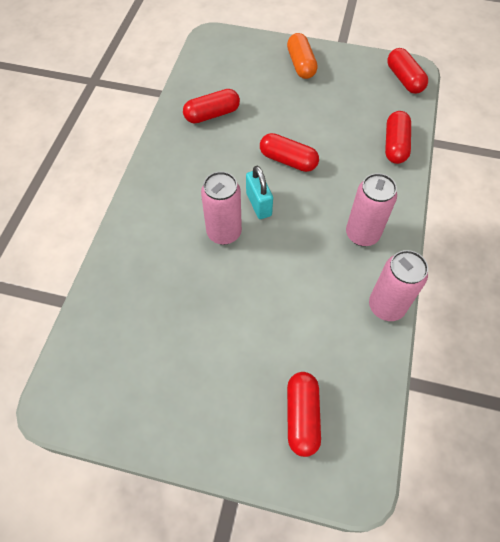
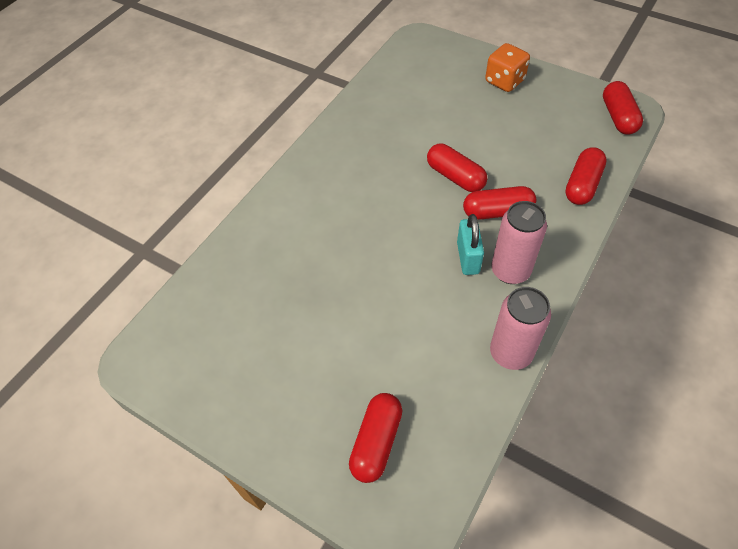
camera: 20 degrees right, 5 degrees down
(212, 114) = (391, 115): red capsule -> red capsule (497, 212)
(224, 233) = (361, 235): pink can -> none
(259, 204) = (407, 214): turquoise padlock -> turquoise padlock (468, 258)
(301, 64) = (504, 81): orange capsule -> orange dice

